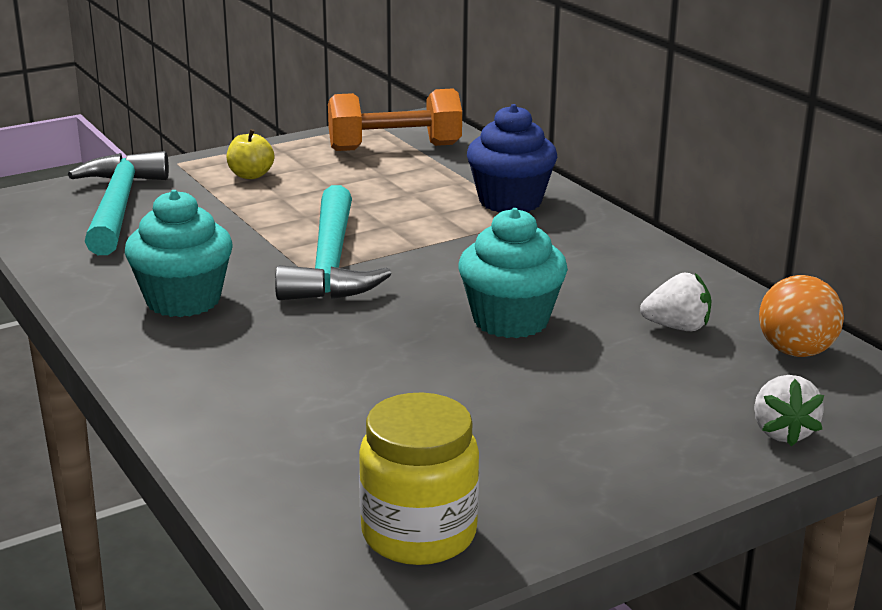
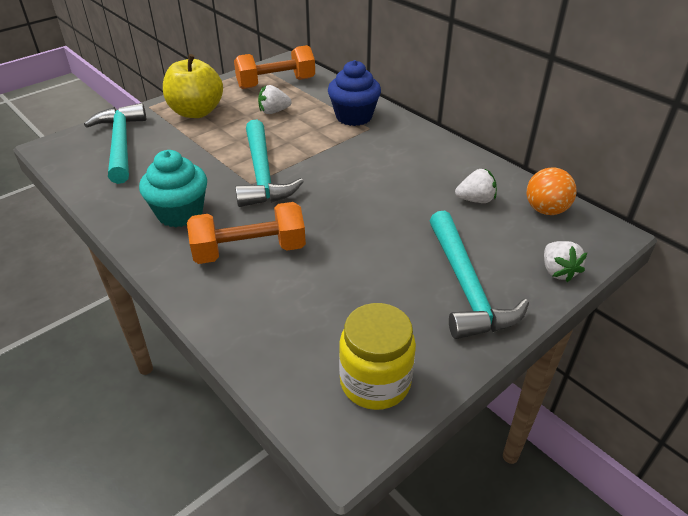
camera: 10 degrees left, 15 degrees up
(251, 175) = (196, 112): yellow apple -> yellow apple, size x2.04
(277, 356) = (249, 251): none -> orange dumbbell
(378, 184) = (274, 111): none -> white strawberry
(510, 320) = (380, 206): turquoise cupcake -> none
(615, 435) = (466, 286): none -> turquoise hammer

